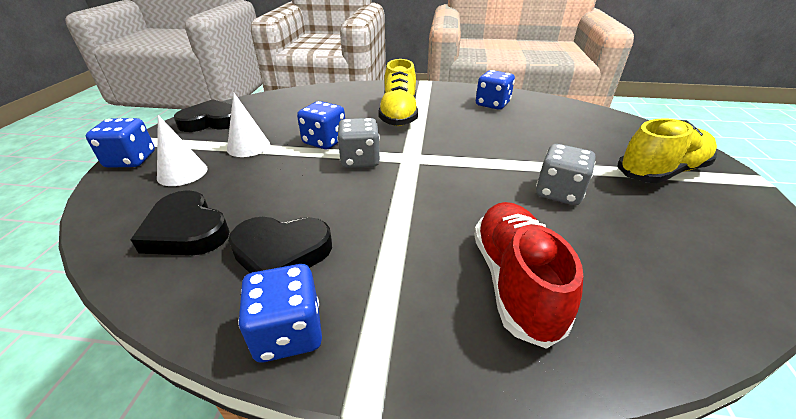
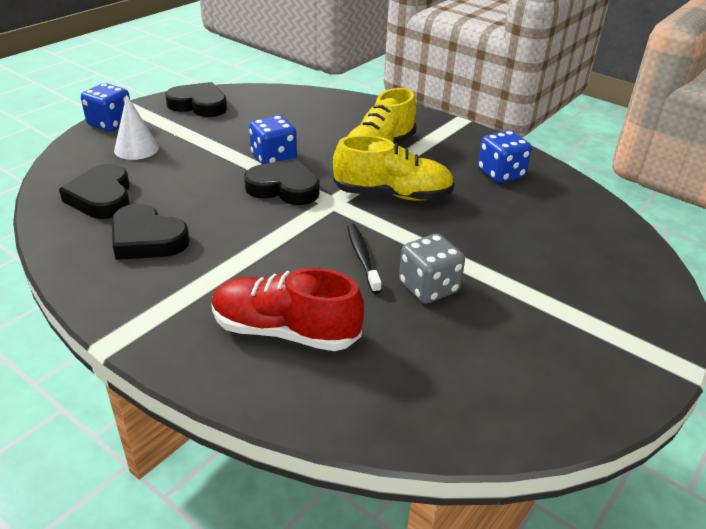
camera: 30 degrees right, 0 degrees up
(248, 146) = (206, 141): white cone -> none
(288, 332) = (103, 290): blue dice -> none
(360, 160) = (284, 188): grey dice -> black heart
(486, 189) = (362, 257): none -> black toothbrush
(514, 281) = (285, 331): red shoe -> red shoe turned 105 degrees counterclockwise
(661, 172) = (578, 315): yellow shoe -> yellow shoe (393, 195)

